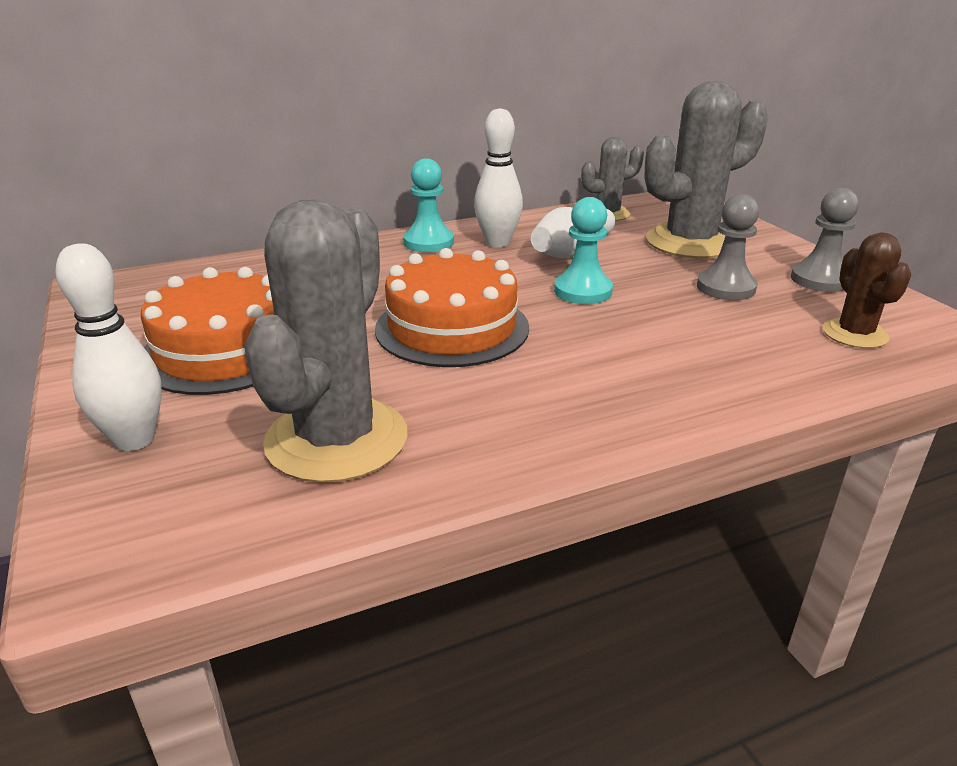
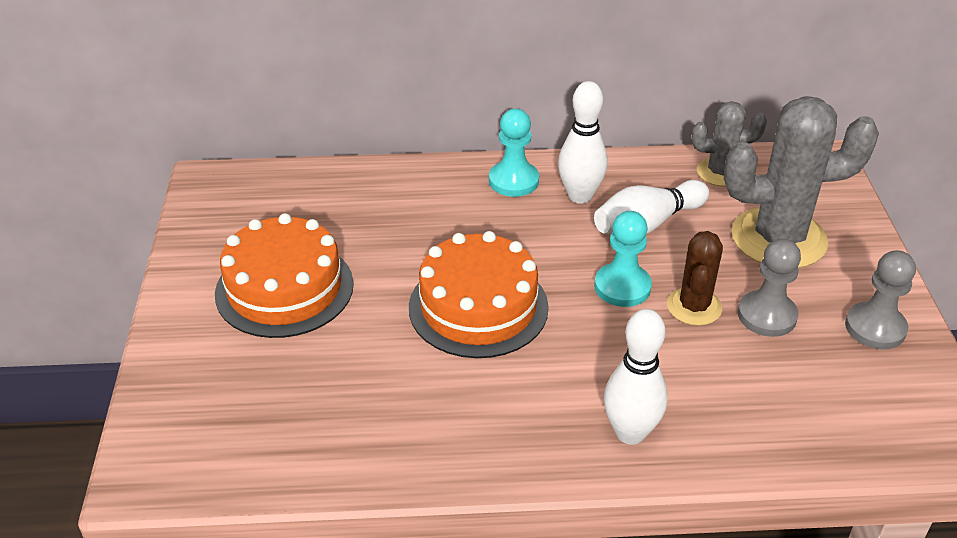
camera: 20 degrees right, 10 degrees up
(134, 440) = (194, 370): white bowling pin -> white bowling pin (630, 432)
(336, 439) = (333, 410): grey cactus -> none
(854, 334) = (848, 410): brown cactus -> brown cactus (694, 307)

